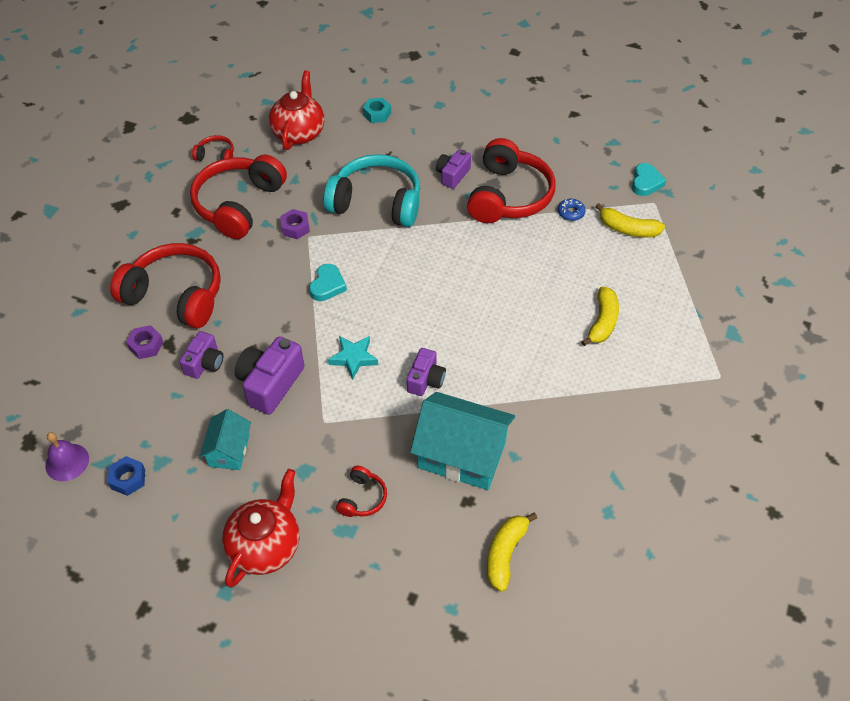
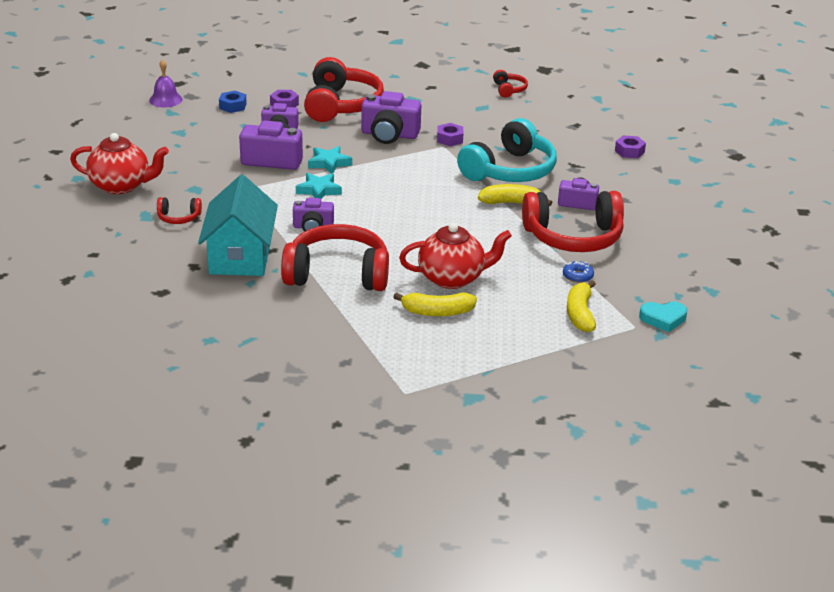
camera: 70 degrees right, 20 degrees down
(128, 479) = (160, 123): blue nut -> blue nut (232, 106)
(229, 450) = (200, 155): turquoise house -> none
(239, 204) = (458, 110): red headphones -> red headphones (337, 274)
(263, 272) = (389, 135): none -> purple camera
(299, 133) = (569, 119): red teapot -> red teapot (452, 278)
(300, 336) = (329, 163): none -> turquoise star
(327, 285) = (392, 165): turquoise heart -> none
(377, 114) = (629, 151): turquoise nut -> purple nut
(377, 202) = (510, 170): turquoise headphones -> turquoise headphones turned 45 degrees clockwise
(505, 553) = (148, 291): yellow banana -> yellow banana (512, 203)

